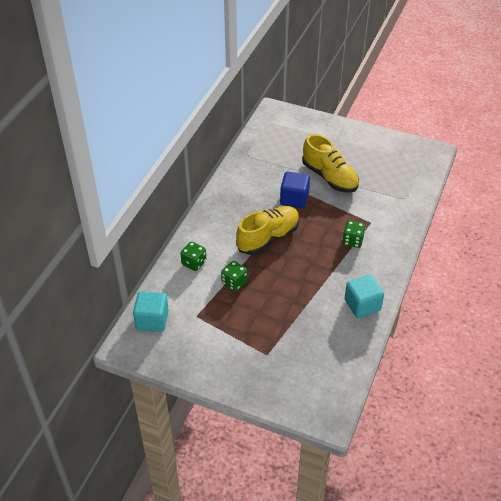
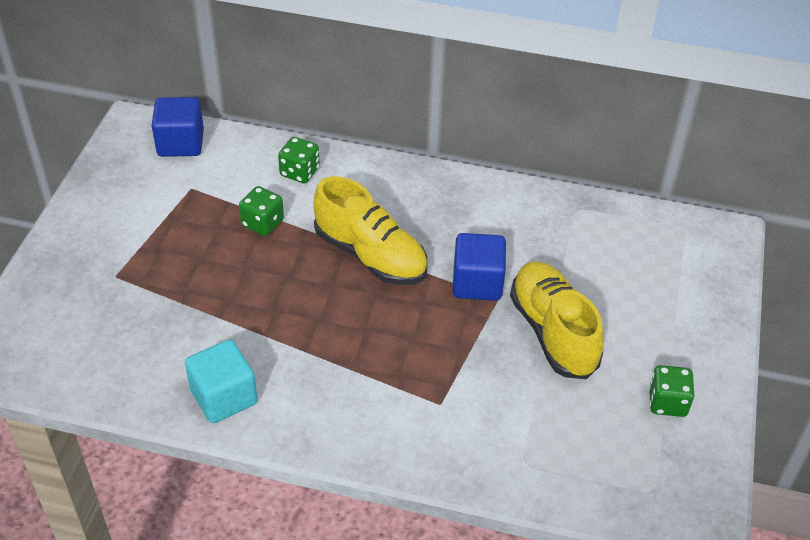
camera: 80 degrees right, 0 degrees up
(152, 320) = (180, 143): turquoise cube -> blue cube
(329, 177) = (553, 332): yellow shoe -> yellow shoe turned 120 degrees clockwise
(352, 241) = (384, 376): green dice -> green dice (667, 402)

